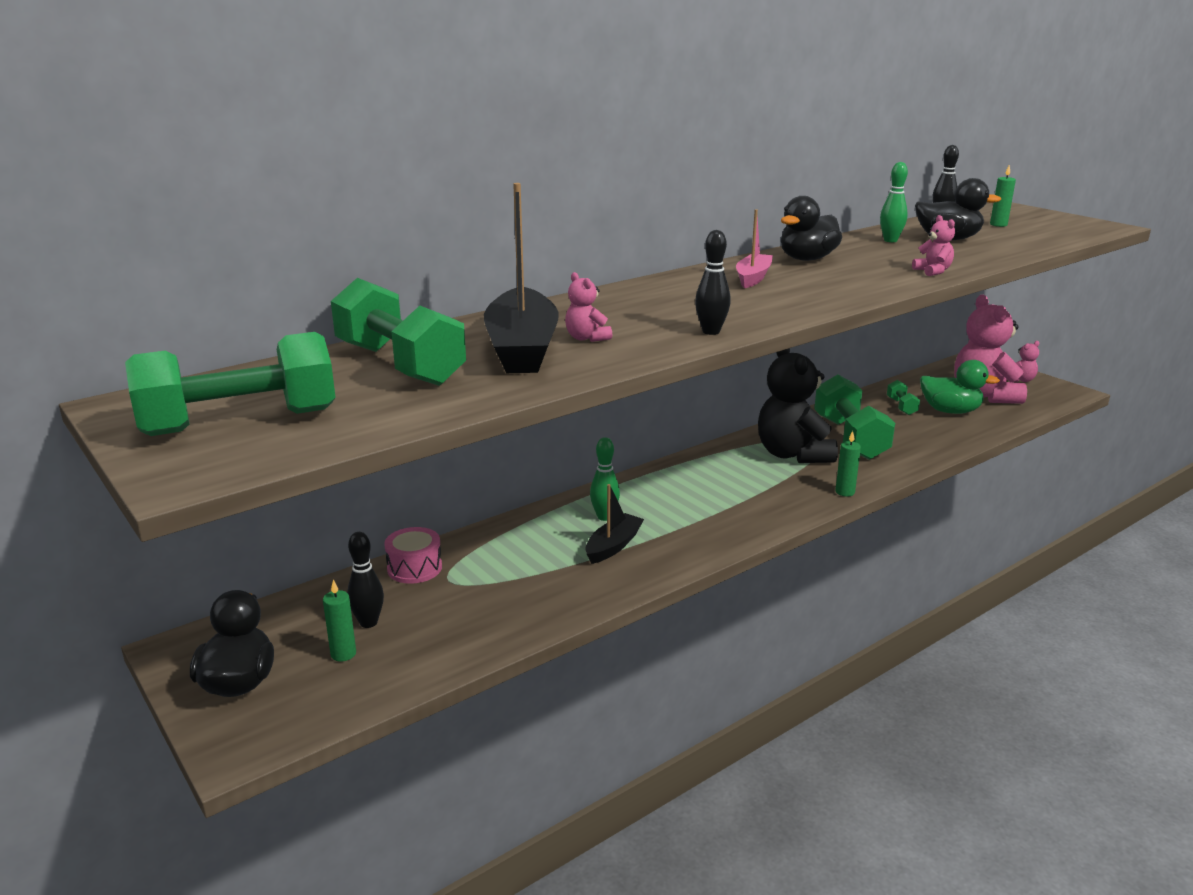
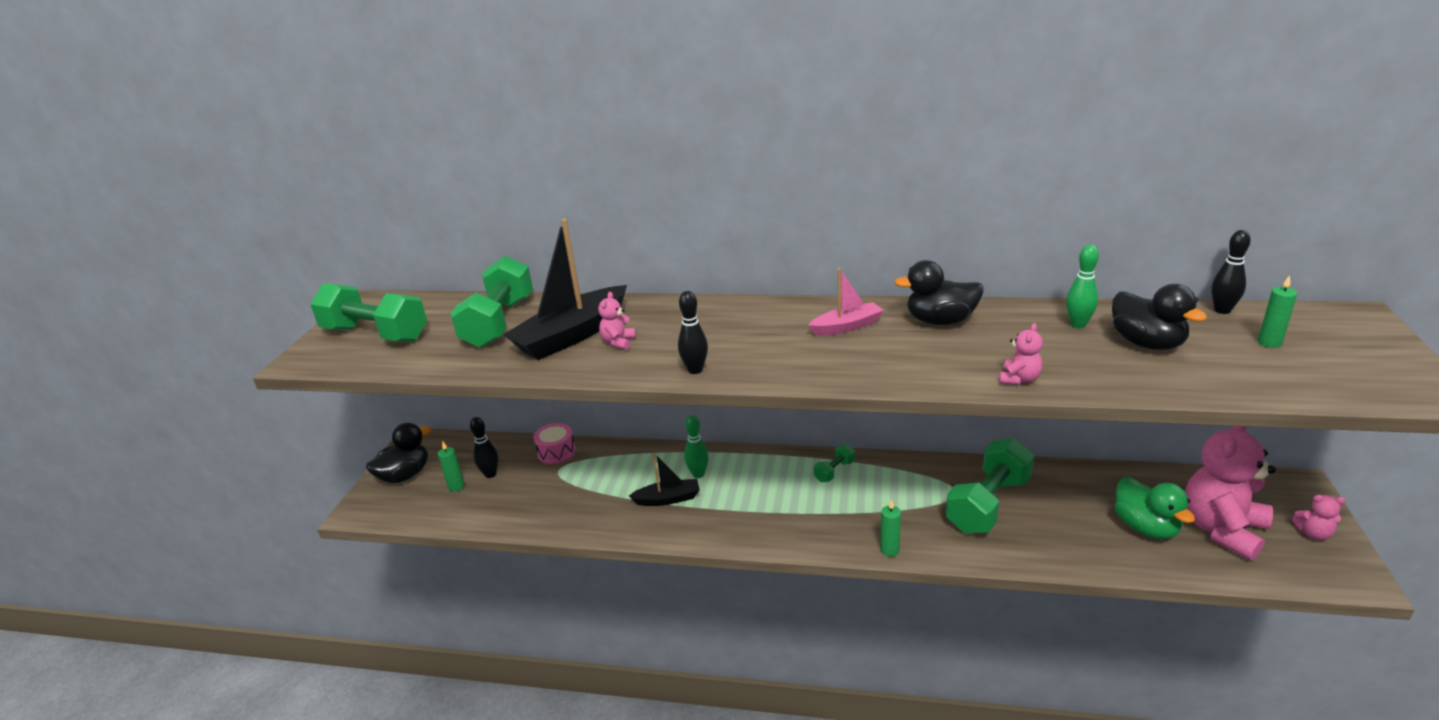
camera: 50 degrees right, 5 degrees up
(792, 454) = (910, 494): black teddy bear -> none
(901, 406) = (1101, 498): green dumbbell -> green dumbbell (834, 471)

